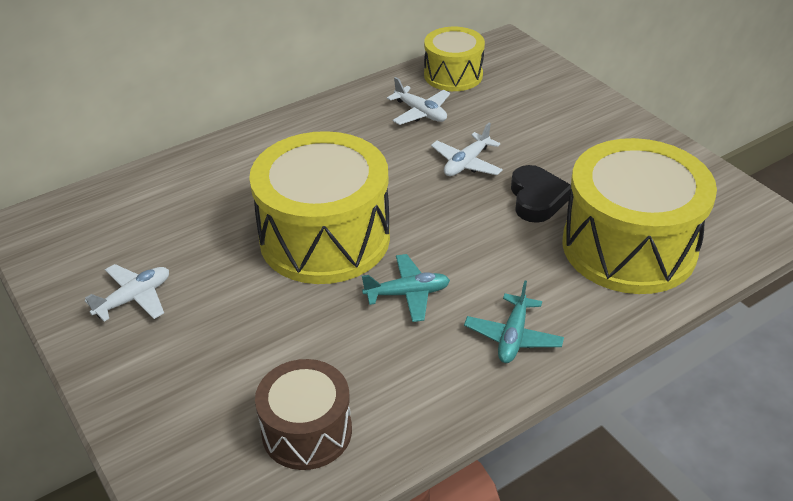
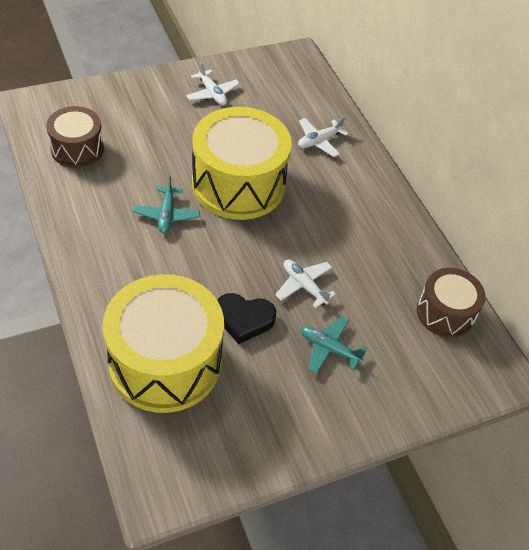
camera: 95 degrees right, 10 degrees up
(420, 113) = (385, 273): white plane -> white plane (319, 141)
(453, 75) = (445, 313): yellow drum -> brown drum
(513, 337) = (104, 259): turquoise plane -> turquoise plane (329, 348)

